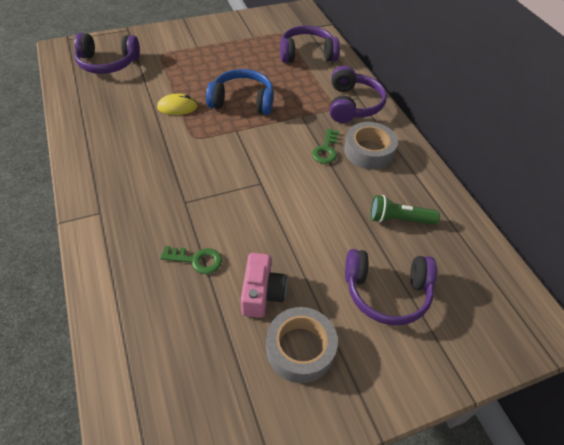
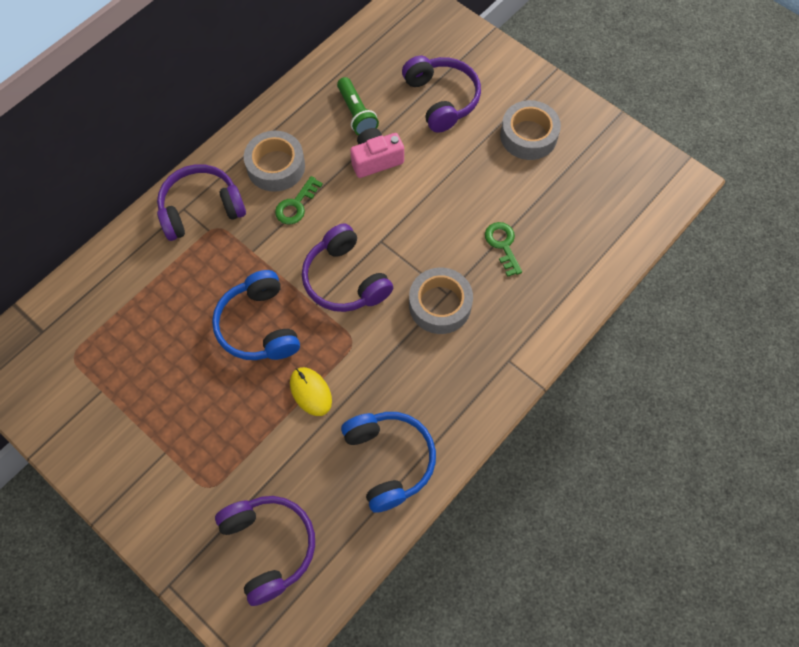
camera: 115 degrees left, 15 degrees up
(100, 122) = (389, 460): none -> blue headphones
(179, 193) = (440, 305): none -> grey tape
(262, 293) = (501, 181): pink camera -> pink camera (376, 160)
(307, 54) = (113, 301): purple headphones -> purple headphones (345, 279)
(326, 150) = (296, 205): green key -> green key turned 135 degrees clockwise

